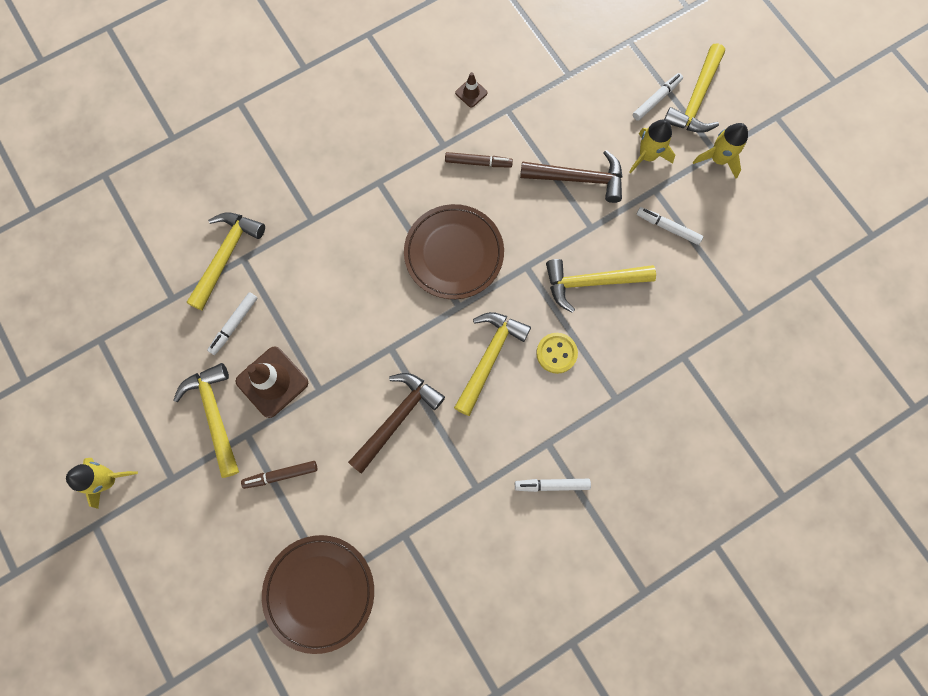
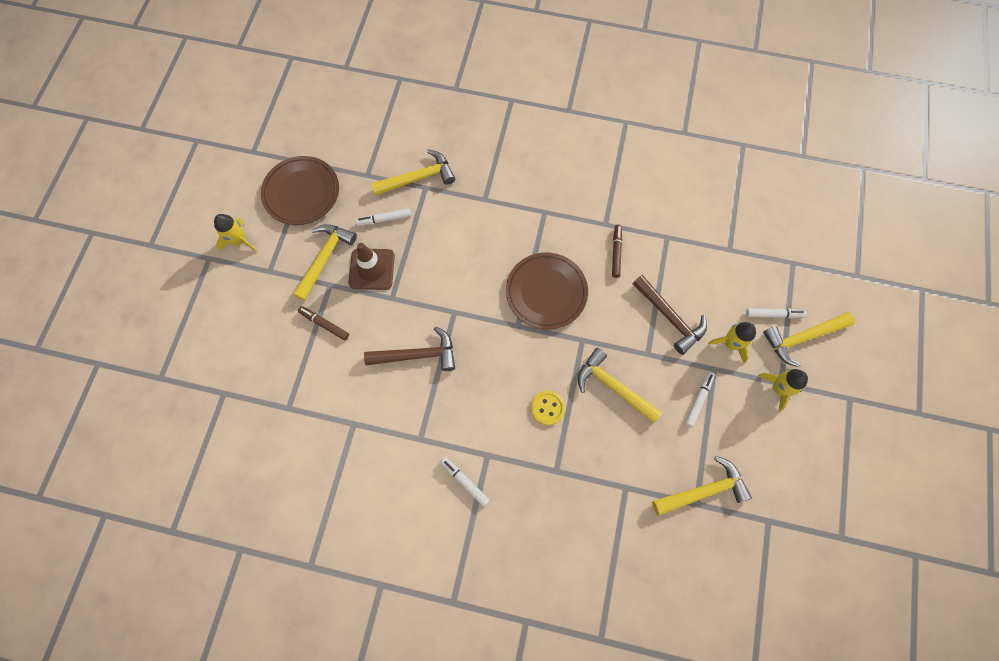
camera: 45 degrees right, 5 degrees down
(319, 592) = (278, 408): brown plate -> brown plate (301, 193)
(471, 93) = (654, 208): brown traffic cone -> none
(478, 162) = (616, 252): brown marker -> brown marker turned 135 degrees counterclockwise
(489, 357) = (505, 371): yellow hammer -> yellow hammer (704, 490)
(668, 227) = (698, 400): white marker -> white marker turned 45 degrees clockwise

